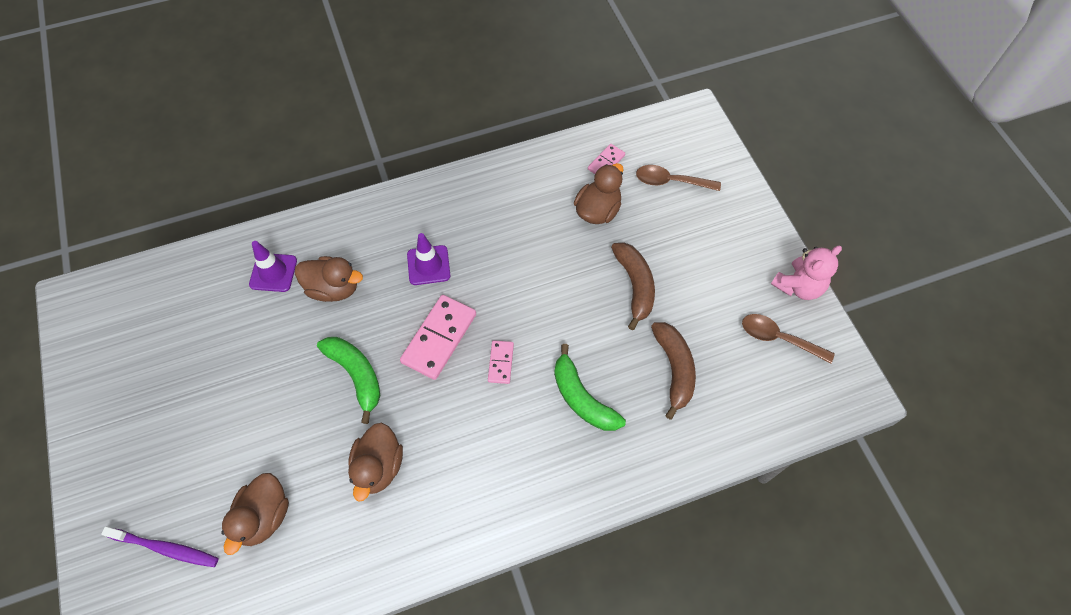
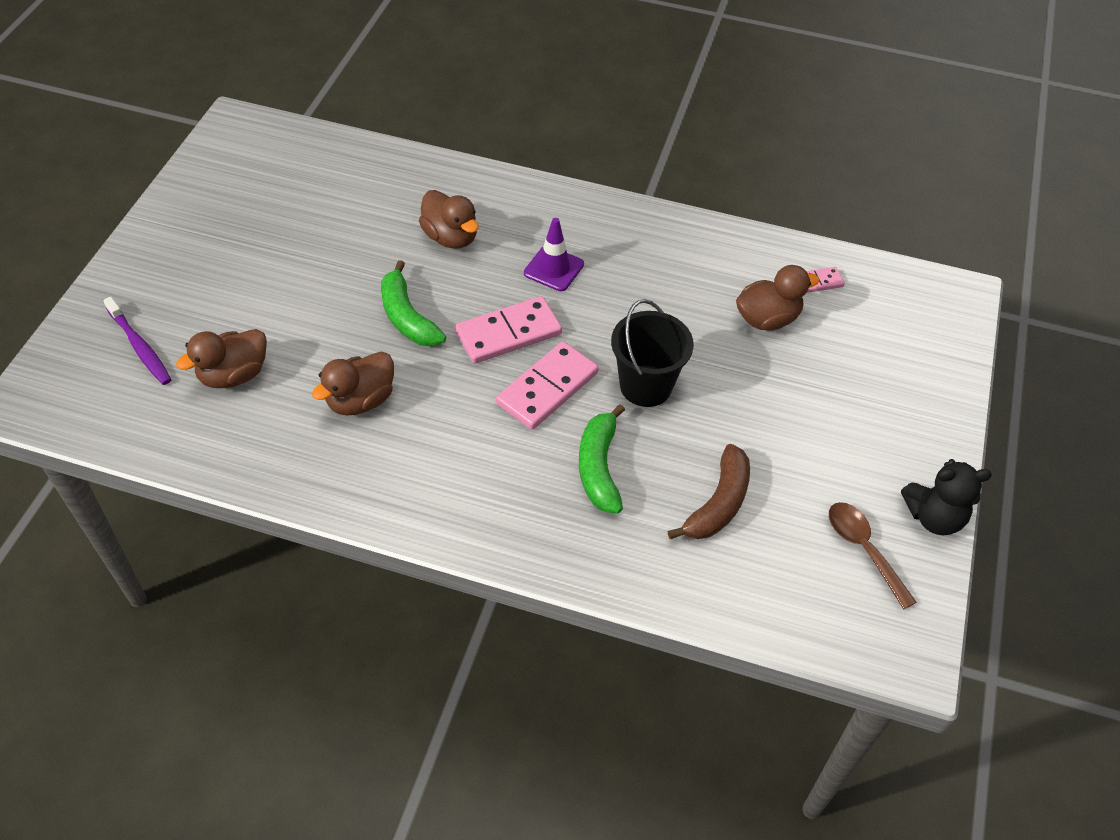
camera: 35 degrees right, 10 degrees down
(273, 272) = (410, 195): purple traffic cone -> none
(356, 375) = (407, 317): green banana -> green banana turned 150 degrees clockwise
(501, 363) = (547, 388): pink domino -> pink domino, size x1.90
(562, 315) = (645, 386): none -> black bucket
(635, 286) = (745, 406): brown banana -> none
(671, 181) = (873, 338): brown spoon -> none
(798, 286) = (934, 517): pink teddy bear -> black teddy bear

